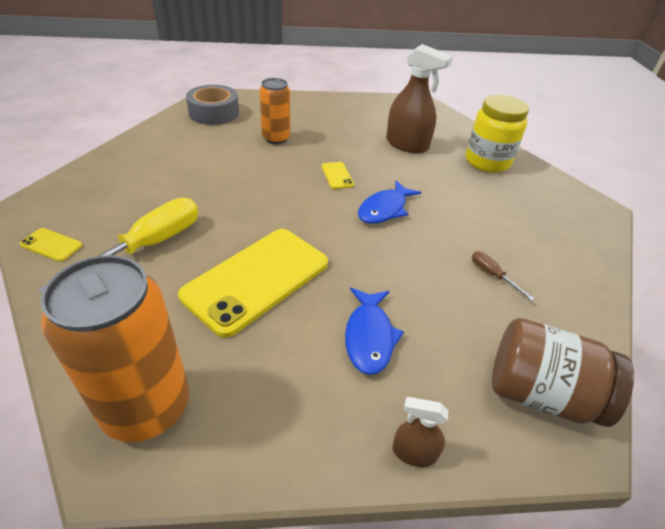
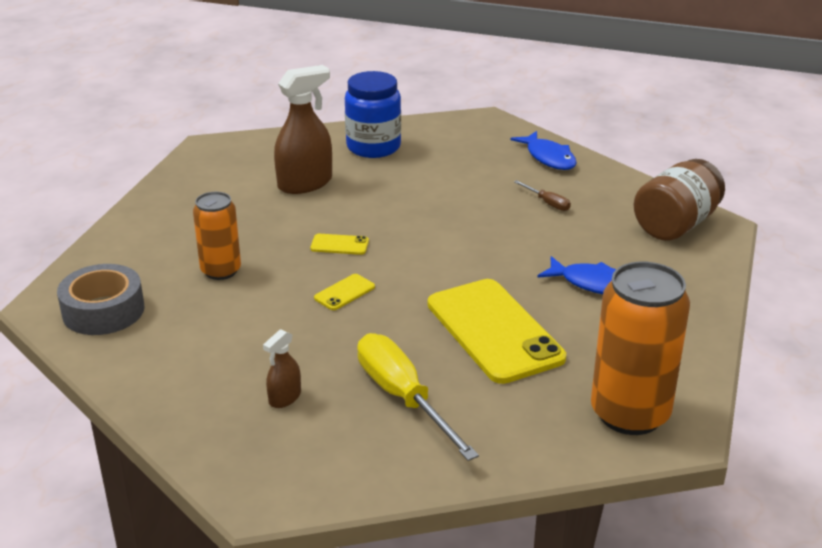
camera: 65 degrees left, 10 degrees down
(51, 245) = (361, 474): yellow phone -> yellow phone (344, 292)
(384, 209) = (421, 231): blue fish -> blue fish (548, 158)
(414, 452) = (708, 292): brown spray bottle -> brown spray bottle (284, 398)
(487, 162) = (373, 147): yellow jar -> blue jar
(492, 275) = (547, 203): brown screwdriver -> brown screwdriver turned 120 degrees counterclockwise

